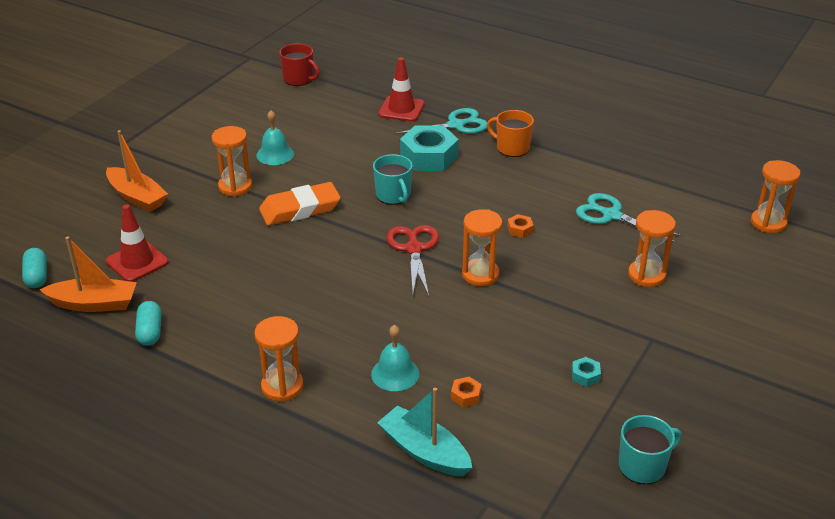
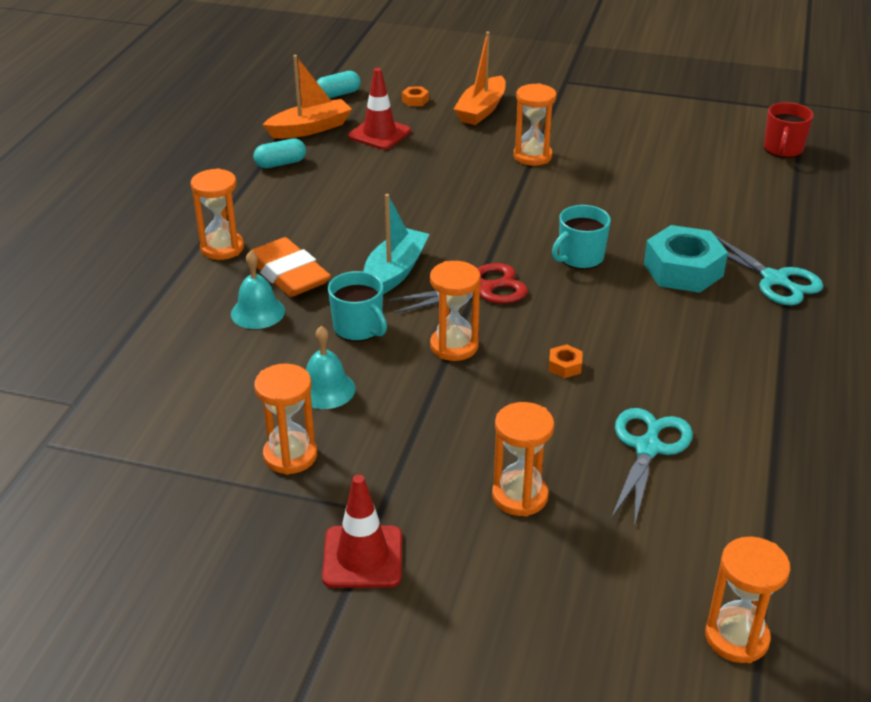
camera: 75 degrees right, 0 degrees up
(94, 304) = (310, 128): orange boat -> orange boat turned 105 degrees counterclockwise
(275, 154) = (610, 166): turquoise bell -> turquoise bell (326, 389)
(300, 209) = (515, 202): orange eraser -> orange eraser (288, 274)
(401, 109) = (778, 231): red traffic cone -> red traffic cone (362, 557)
(424, 452) = (143, 350): turquoise boat -> turquoise boat (394, 272)
(466, 395) = (234, 366): orange nut -> orange nut (415, 100)
(512, 148) = (756, 335): orange mug -> none
(585, 375) = (290, 455): turquoise nut -> orange hourglass
(643, 466) = (139, 520): turquoise mug -> turquoise mug (358, 328)

